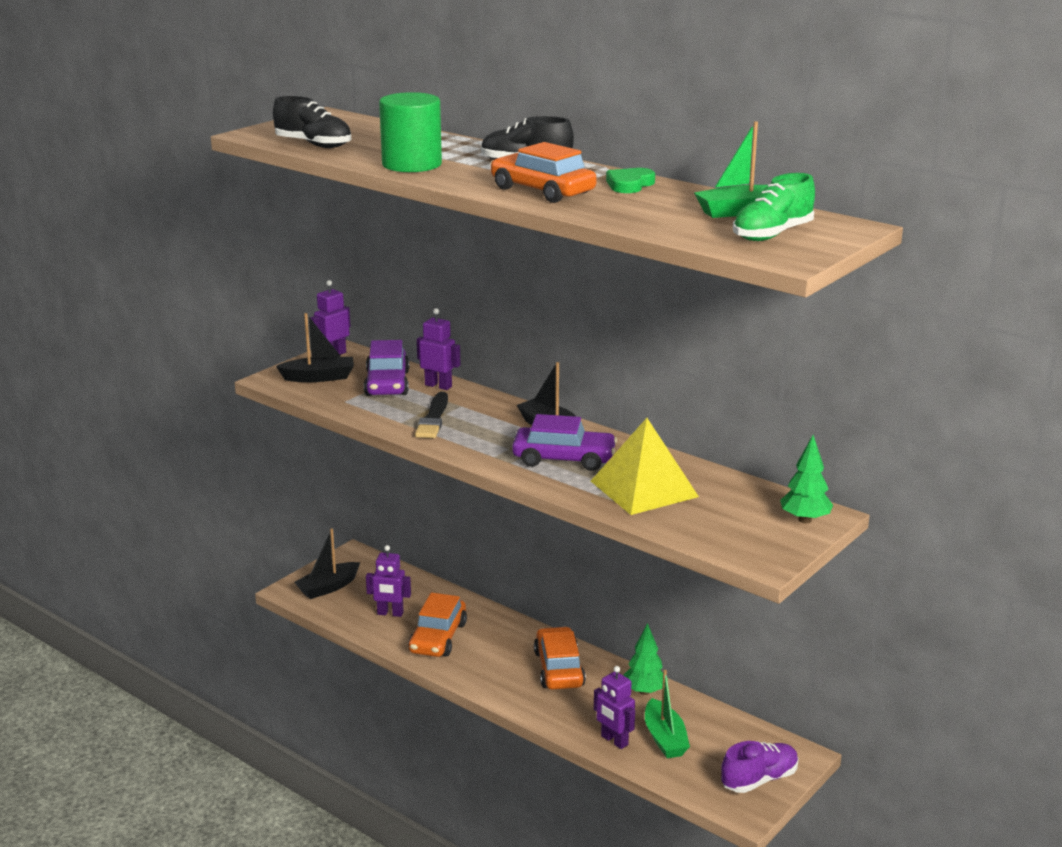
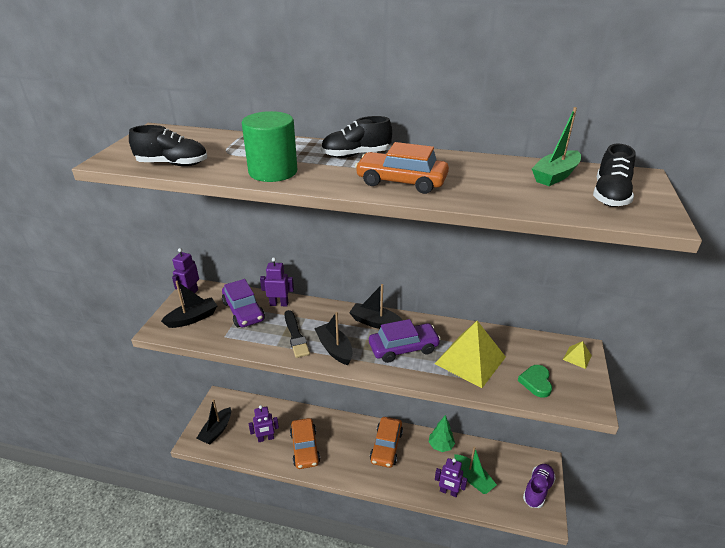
camera: 25 degrees left, 10 degrees up
(472, 440) = (334, 349): none -> black boat
(559, 669) = (386, 446): orange car -> orange car turned 135 degrees counterclockwise
(629, 184) = (451, 163): green heart -> green heart (536, 382)
(772, 235) = (610, 195): green shoe -> black shoe
(805, 520) = (577, 357): green tree -> yellow pyramid

